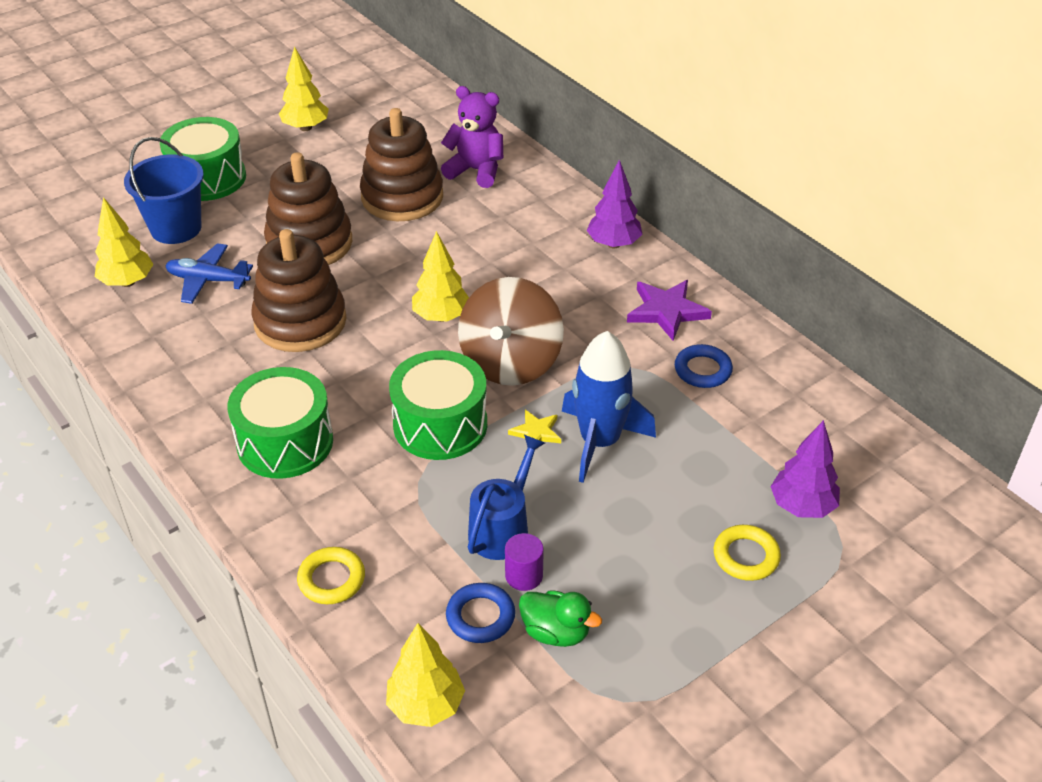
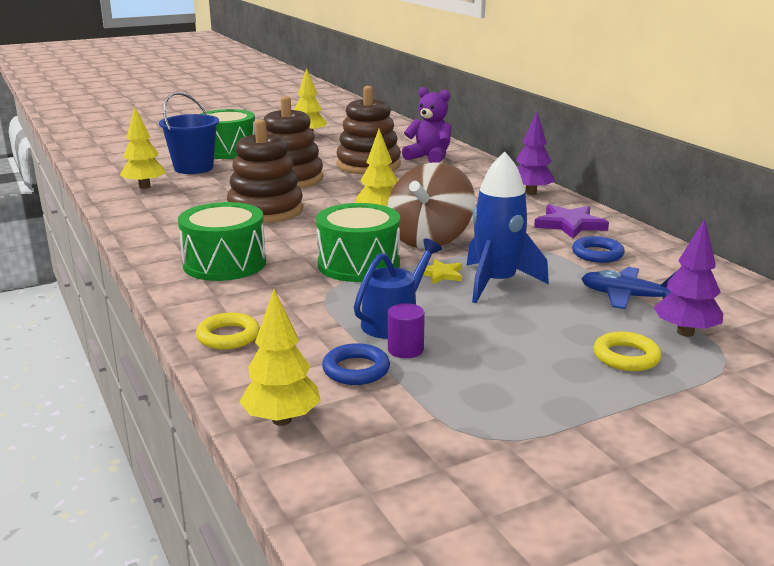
camera: 10 degrees right, 20 degrees down
(208, 280) = (205, 189): blue plane -> blue plane (627, 296)
(556, 632) = (426, 386): green duck -> none

